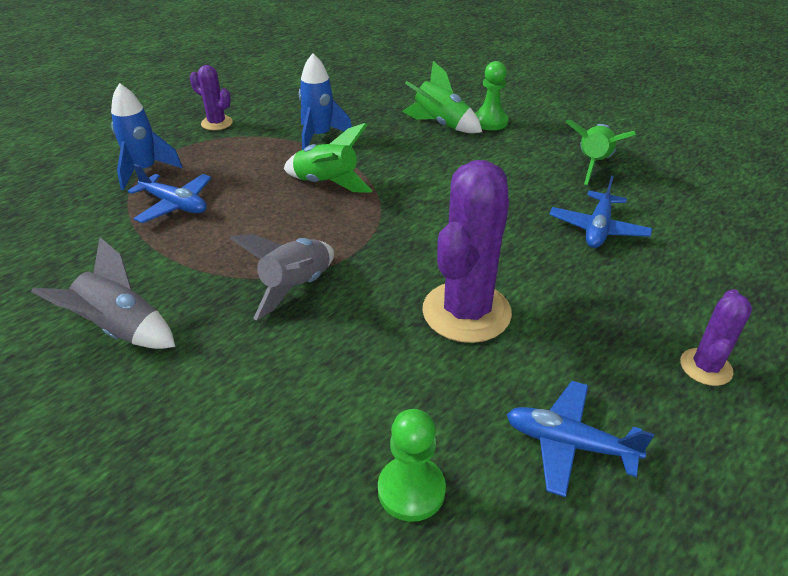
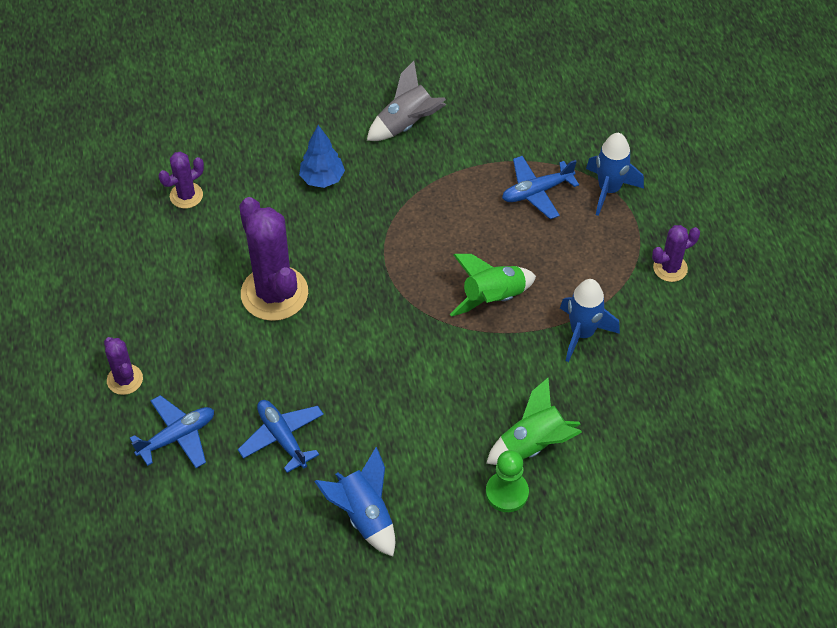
camera: 125 degrees right, 15 degrees up
(268, 359) = (322, 179): none -> blue tree
(296, 287) = (375, 219): grey rocket -> none
(411, 490) = (186, 195): green pawn -> purple cactus
(568, 444) = (148, 273): blue plane -> blue plane (177, 437)
(593, 164) = (364, 516): green rocket -> blue rocket

